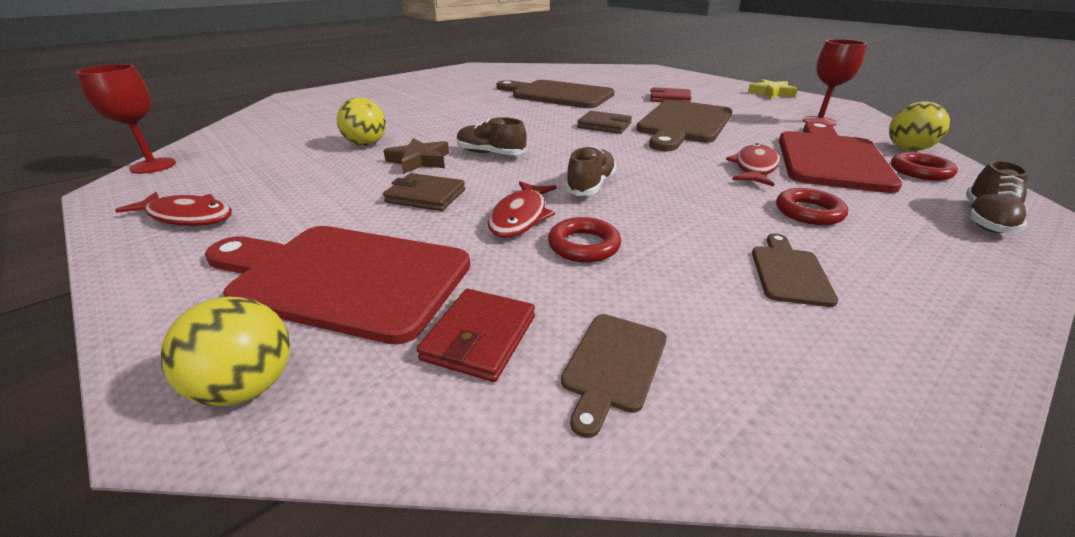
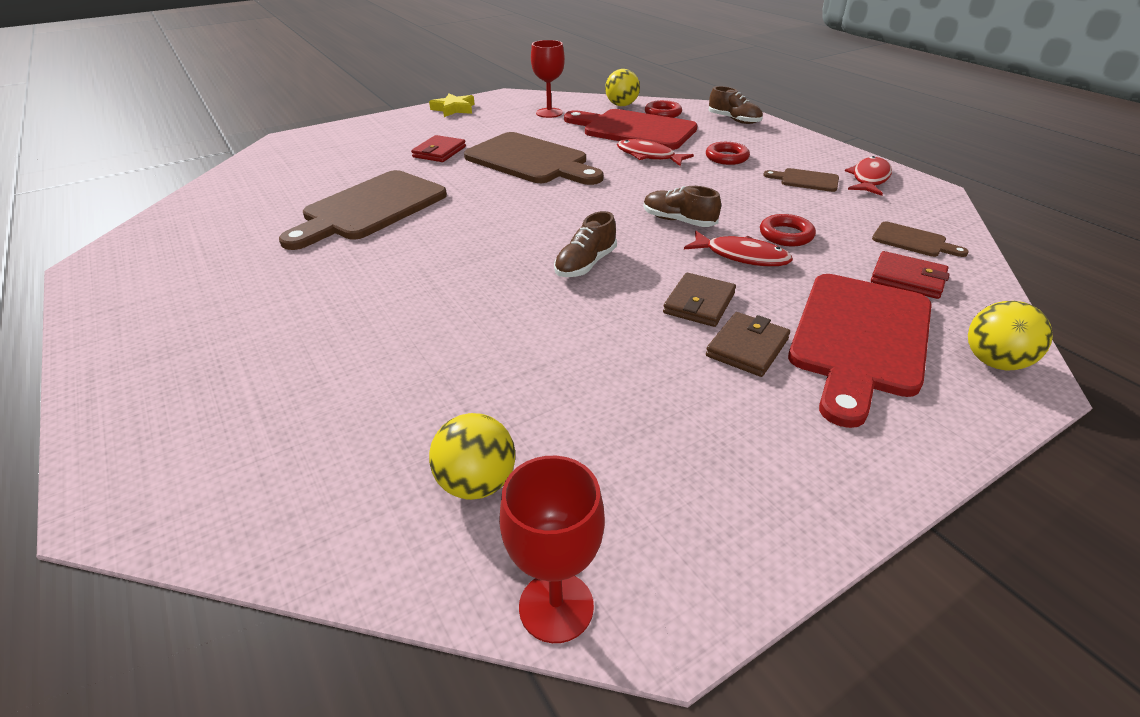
camera: 80 degrees left, 5 degrees up
(187, 216) = (759, 479): red fish -> red fish (869, 179)
(366, 144) = (520, 357): yellow ball -> yellow ball (477, 483)
(419, 161) = (597, 310): brown star -> none
(604, 125) = (517, 196): brown wallet -> brown wallet (747, 347)

